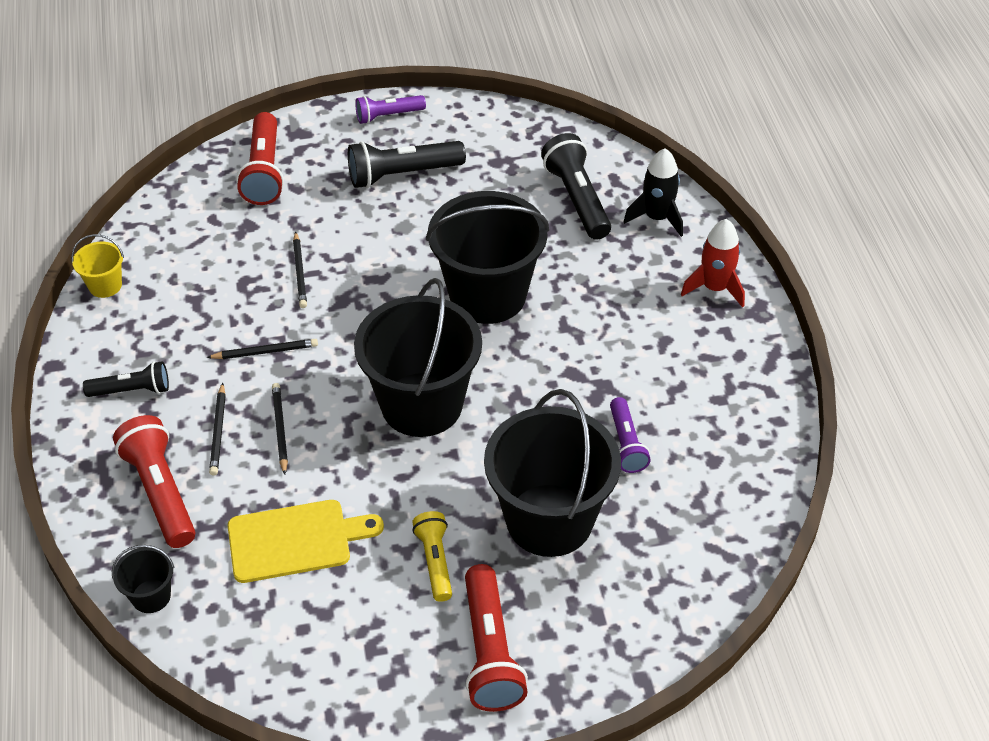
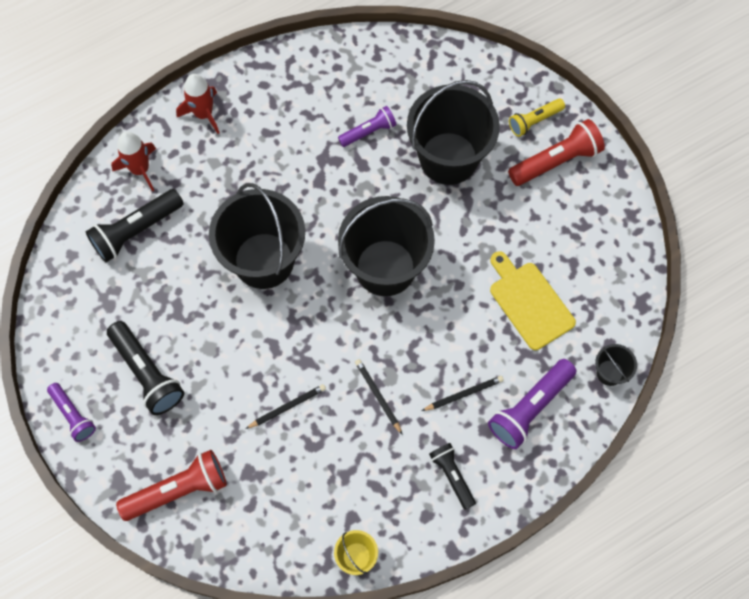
camera: 110 degrees left, 20 degrees up
(161, 492) = (530, 408): red flashlight -> purple flashlight
(280, 429) = (444, 353): black pencil -> none
(435, 561) = (508, 213): yellow flashlight -> yellow flashlight (534, 121)
(657, 218) = (140, 169): black rocket -> red rocket

